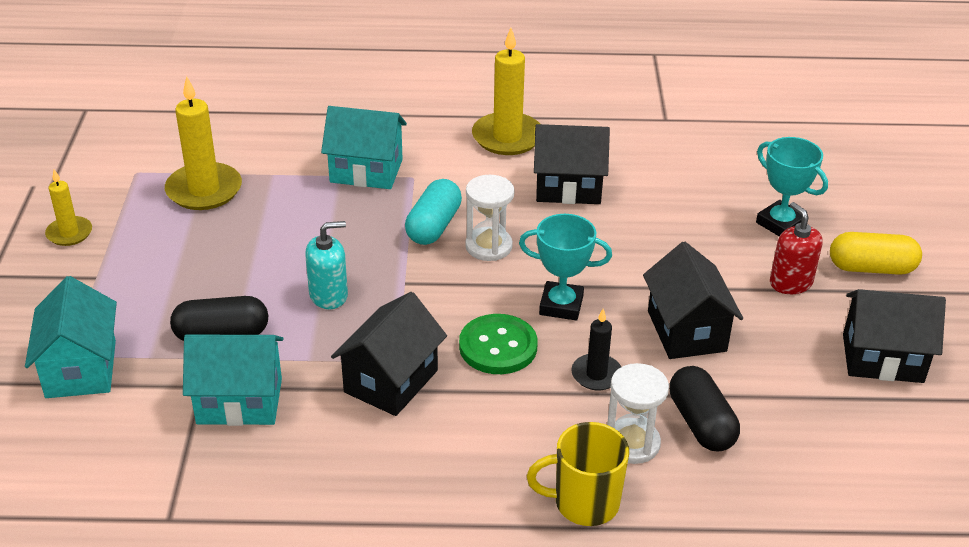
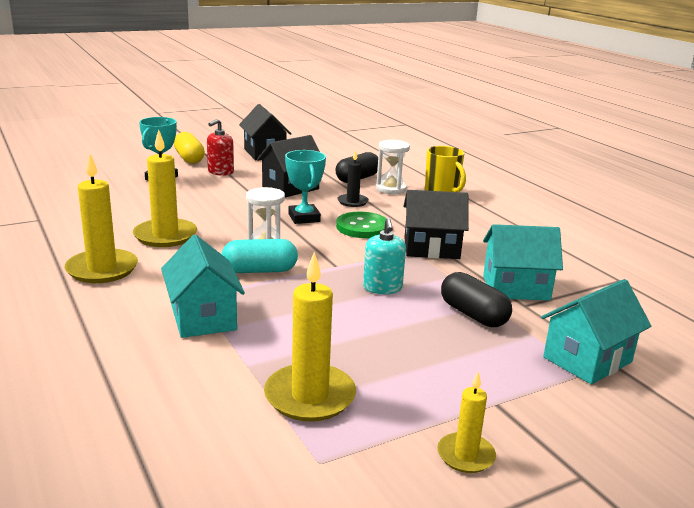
camera: 120 degrees left, 15 degrees down
(239, 401) = (516, 288): turquoise house -> turquoise house turned 60 degrees counterclockwise
(328, 295) = (382, 288): turquoise soap dispenser -> turquoise soap dispenser turned 135 degrees counterclockwise
(568, 187) = (165, 236): black house -> yellow candle

